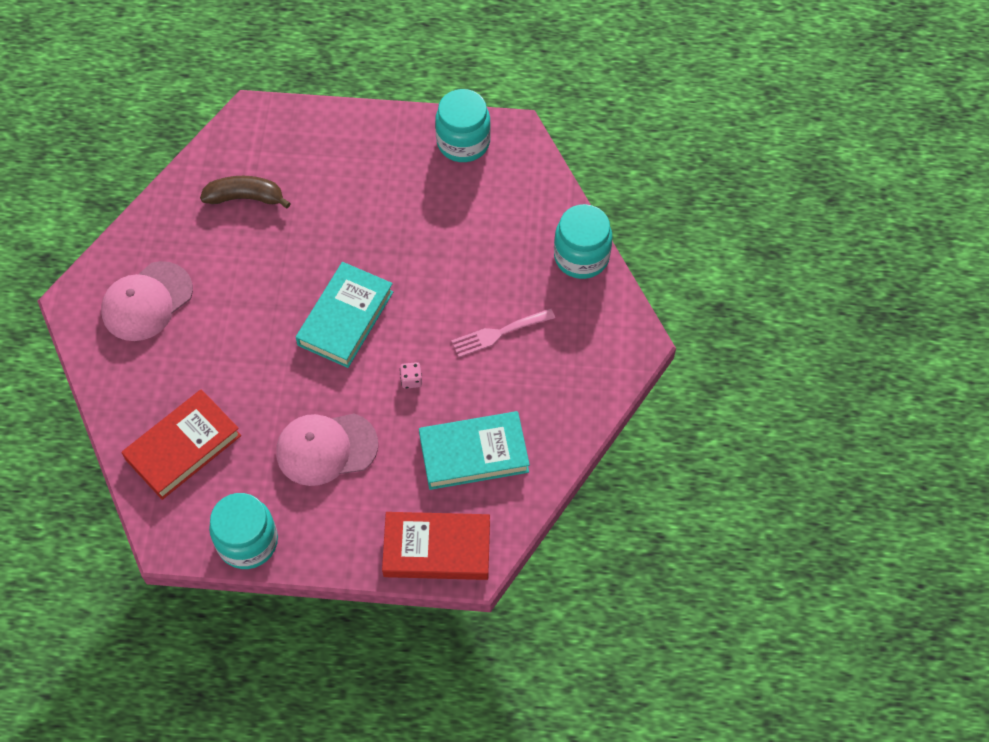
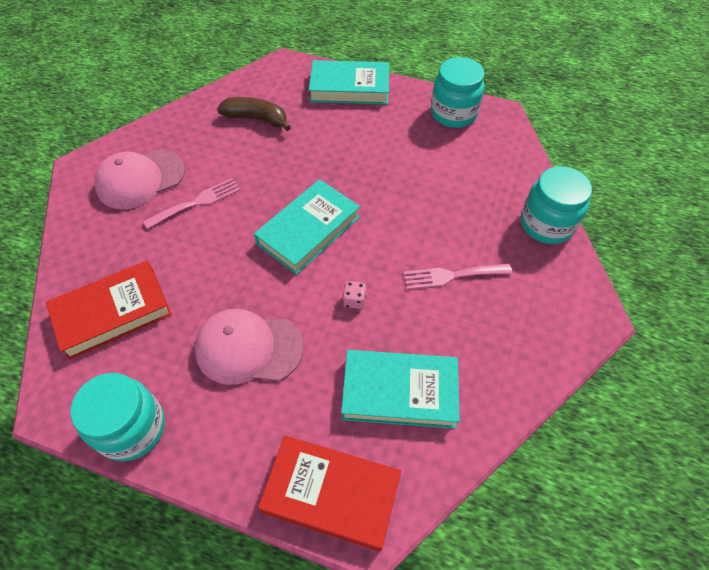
camera: 15 degrees right, 5 degrees down
(219, 314) = (197, 202): none -> pink fork
(338, 132) = (349, 88): none -> turquoise book

